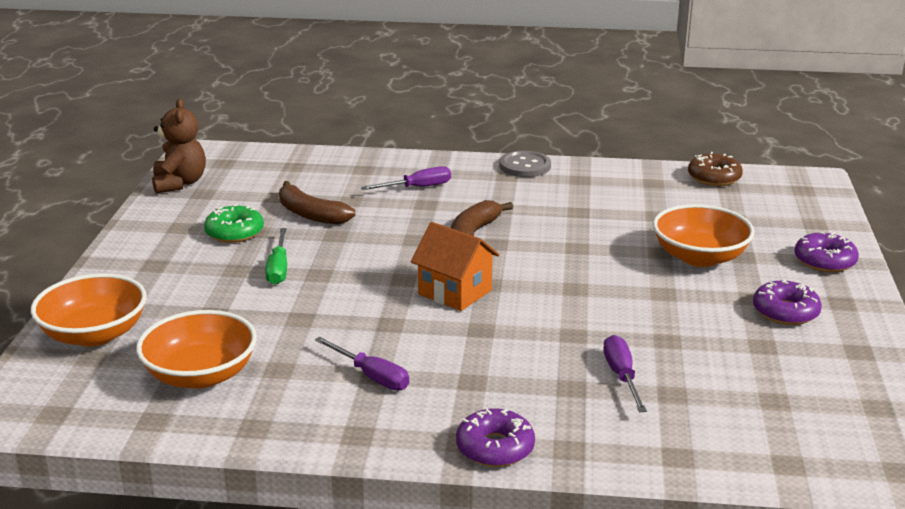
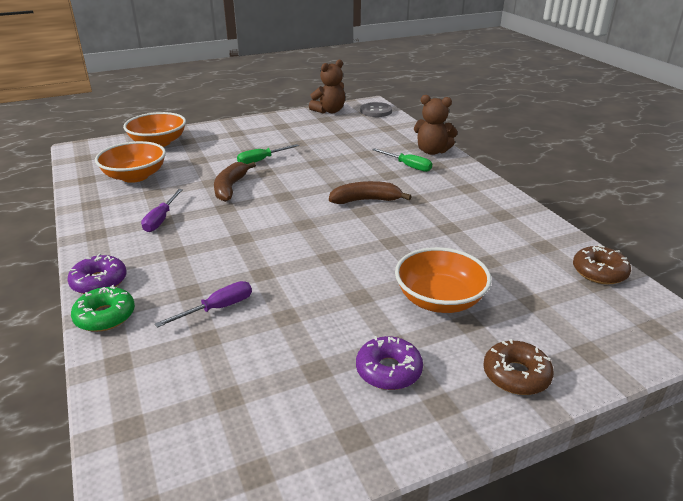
camera: 60 degrees right, 5 degrees up
(234, 232) = (290, 138): green donut -> green donut (105, 316)
(310, 214) = (334, 149): brown banana -> brown banana (230, 187)
(397, 163) = (432, 151): none -> brown teddy bear
(417, 187) = (408, 166): purple screwdriver -> green screwdriver
(455, 292) = (282, 216): orange house -> none
(525, 166) = (492, 190): grey button -> grey button (376, 111)
(824, 261) = (516, 375): purple donut -> brown donut

